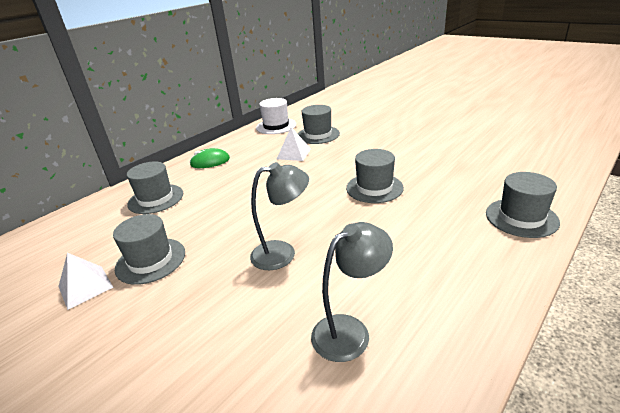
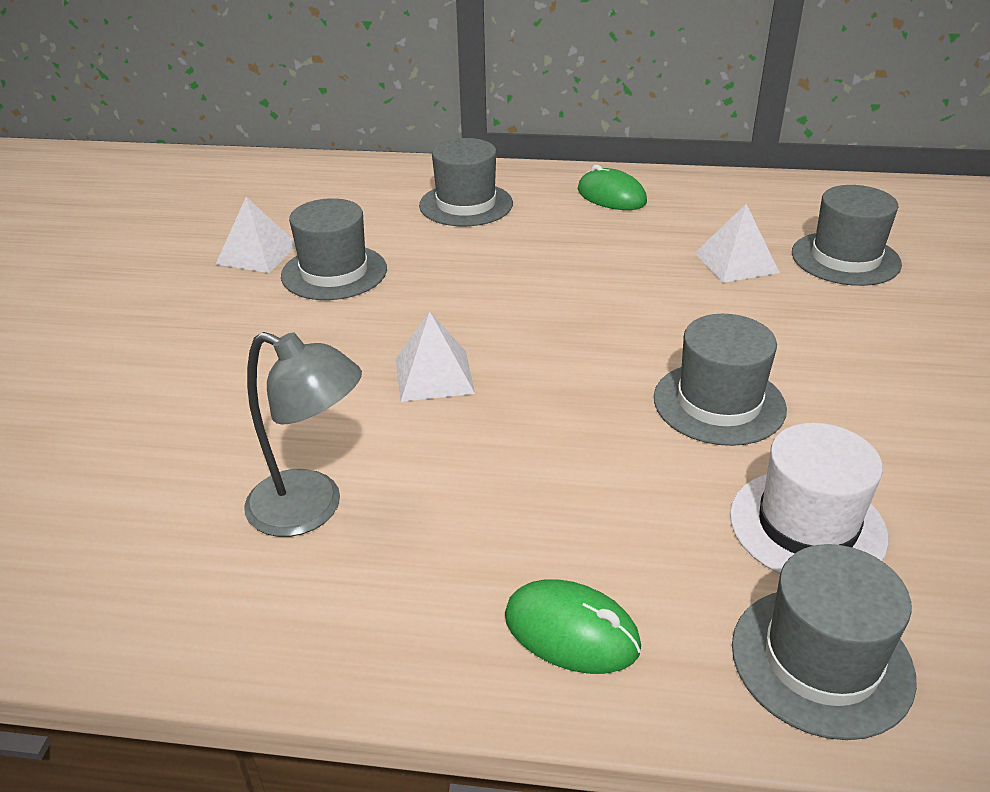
camera: 55 degrees right, 5 degrees up
(276, 126) = (816, 199): white hat -> white hat (807, 525)
(282, 253) = (434, 375): grey lamp -> white pyramid
(483, 269) = (571, 631): none -> green mouse

